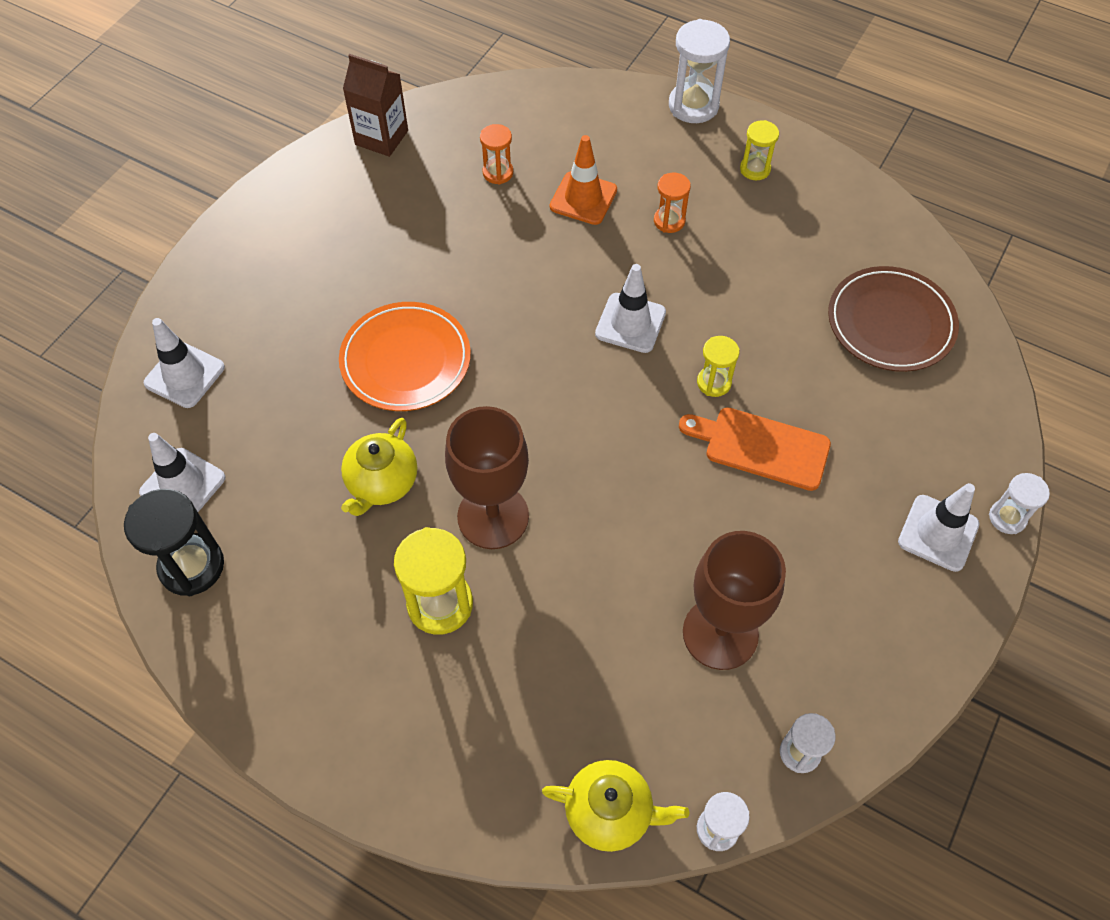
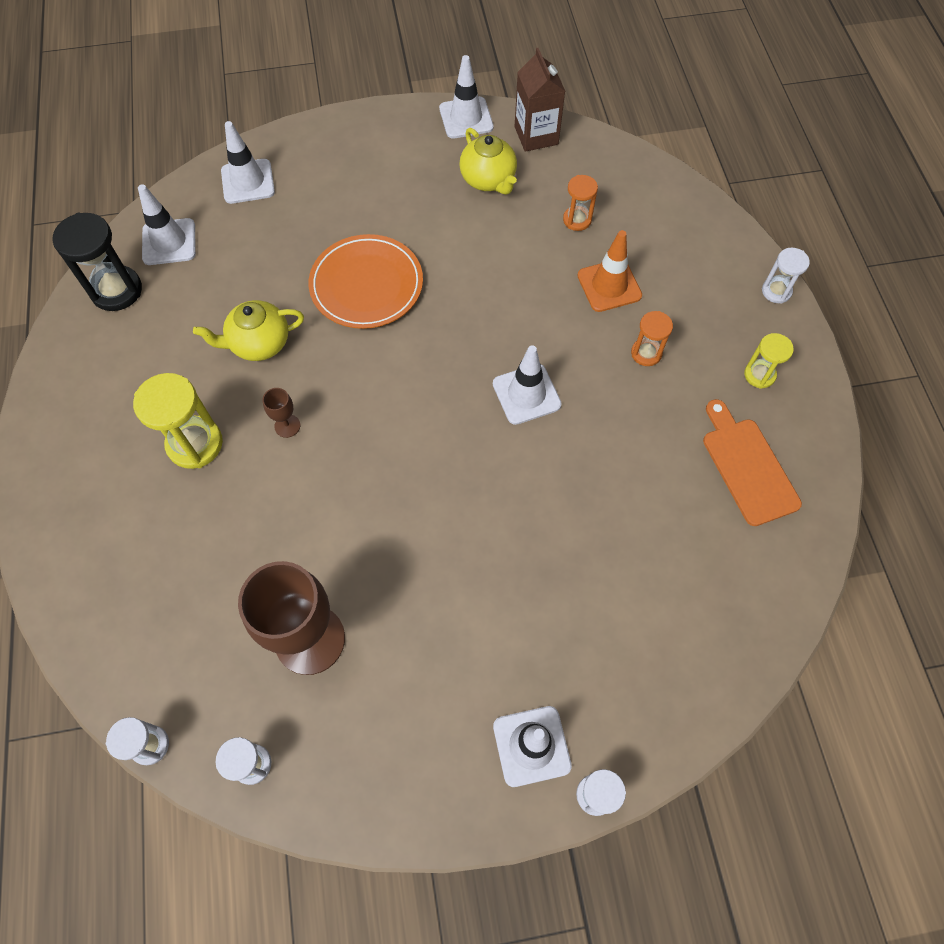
camera: 50 degrees right, 5 degrees up
(306, 170) = (466, 118): none -> white traffic cone
(493, 516) = (287, 426): brown goblet -> brown goblet, size x0.41
(610, 812) = (115, 662): yellow teapot -> yellow teapot (488, 180)
(693, 106) = (776, 291): white hourglass -> white hourglass, size x0.58
(714, 382) = (525, 486): yellow hourglass -> none
(761, 447) = (496, 558): orange cutting board -> orange cutting board (747, 466)
(890, 323) = (707, 575): brown plate -> none

